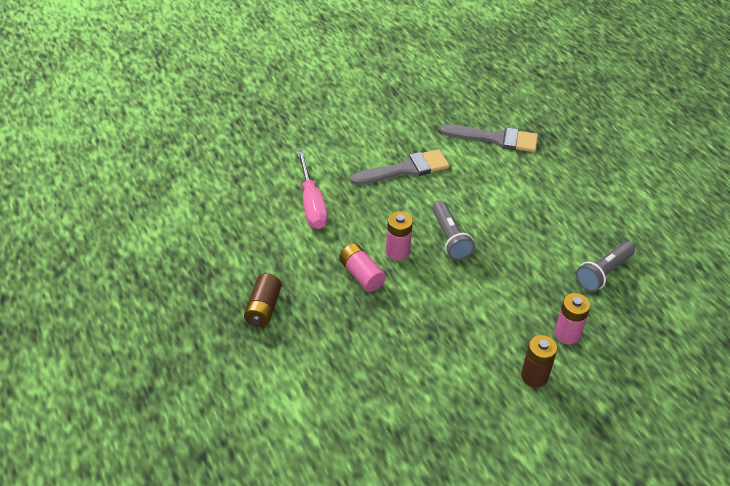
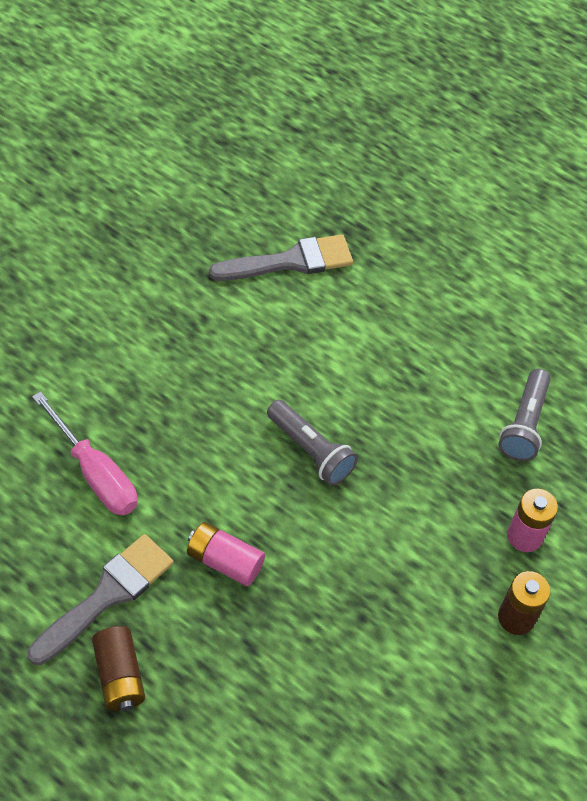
camera: 30 degrees left, 10 degrees up
(397, 251) = (253, 502): pink battery -> none
(405, 169) = (195, 360): grey brush -> grey brush (107, 595)

